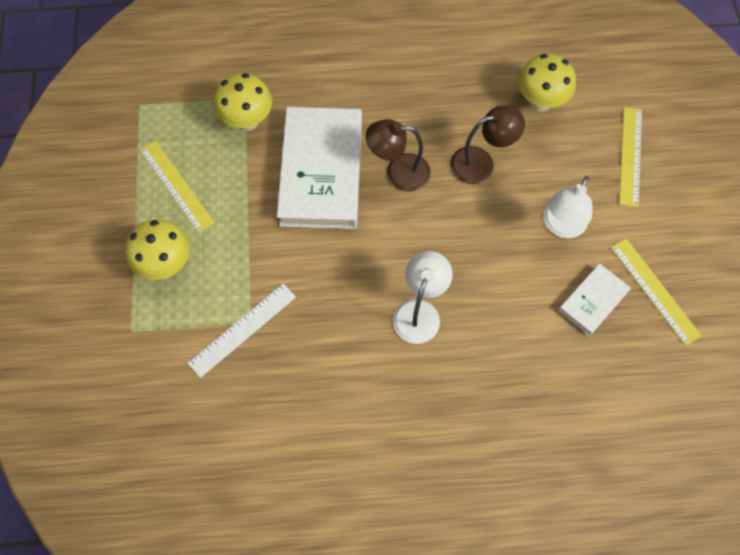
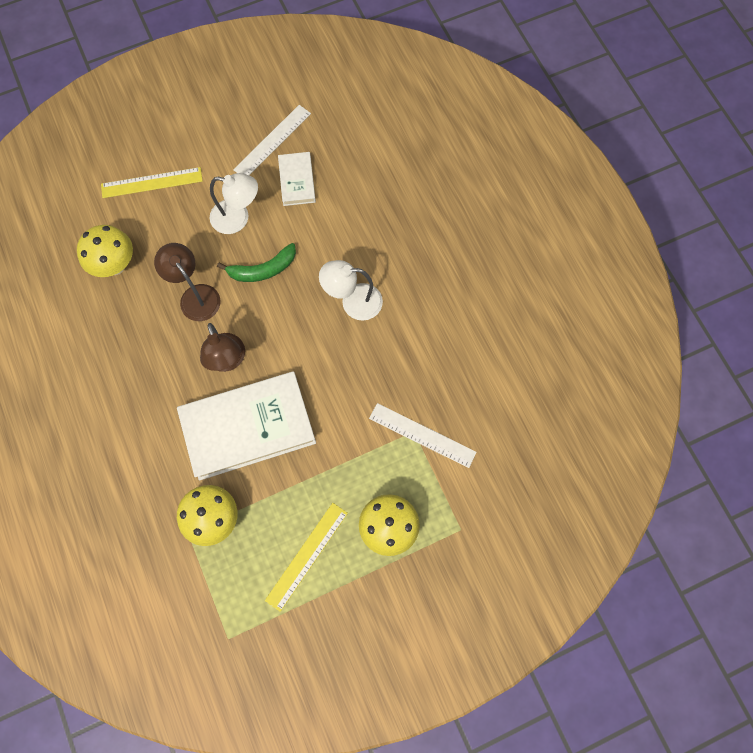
camera: 110 degrees left, 5 degrees up
(490, 233) = (263, 269): none -> green banana
(593, 301) = (297, 181): white book -> white book turned 60 degrees clockwise
(654, 291) = (272, 141): yellow ruler -> white ruler

